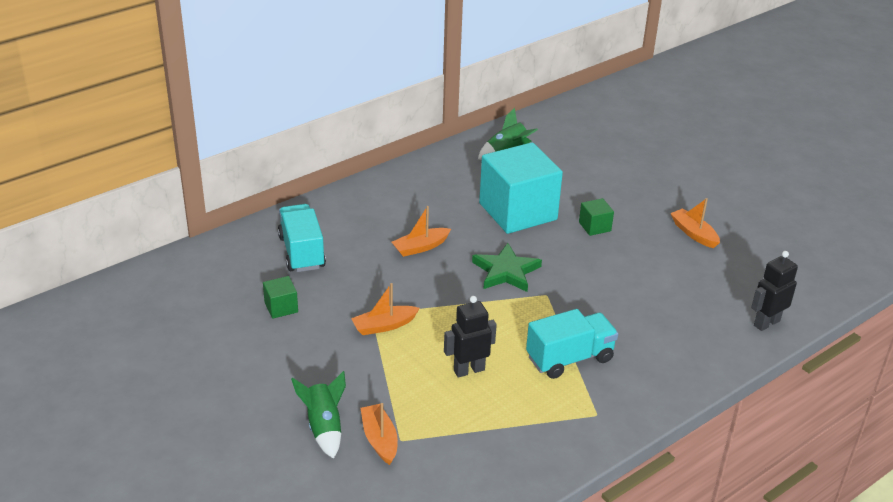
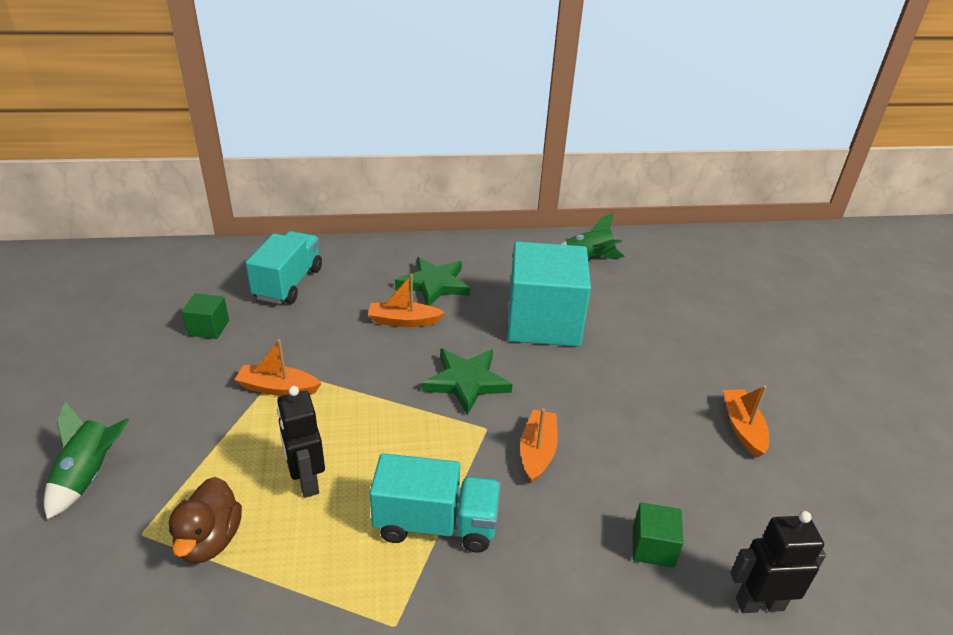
camera: 30 degrees right, 0 degrees up
(379, 439) = (121, 521): orange boat -> orange boat (537, 451)
(414, 212) = (434, 284): none -> green star
(447, 424) = (209, 540): none -> brown duck
(469, 370) = (306, 481): black robot -> black robot turned 120 degrees counterclockwise
(594, 226) = (618, 371): green cube -> green cube (653, 547)

